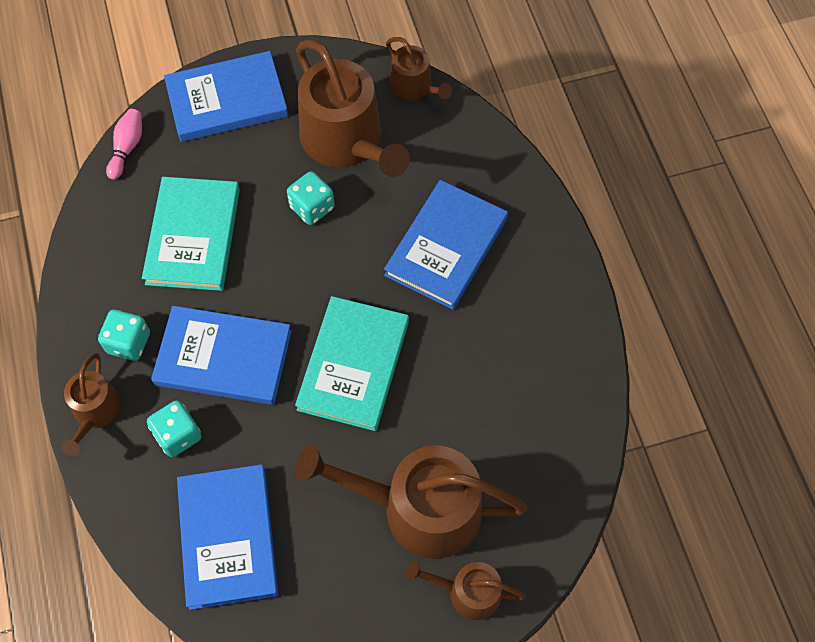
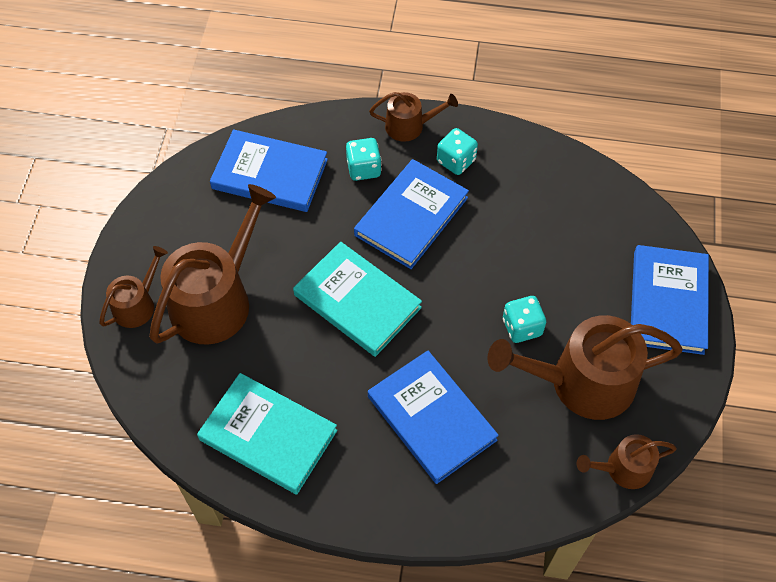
camera: 115 degrees right, 5 degrees down
(95, 412) = (409, 126): brown watering can -> brown watering can turned 150 degrees clockwise
(127, 148) = (643, 212): pink bowling pin -> none
(193, 236) = (533, 231): turquoise book -> turquoise book (268, 435)

